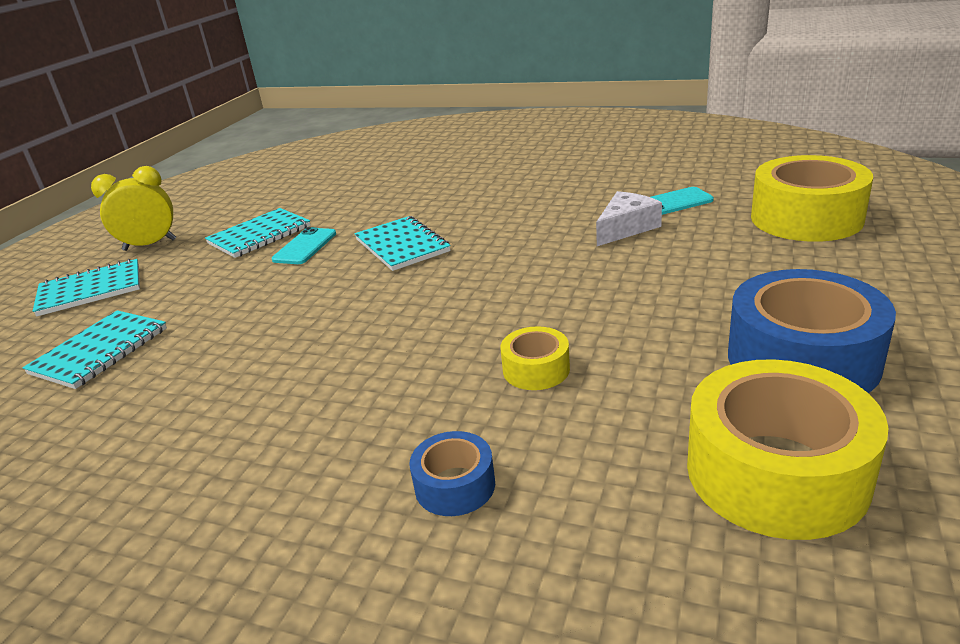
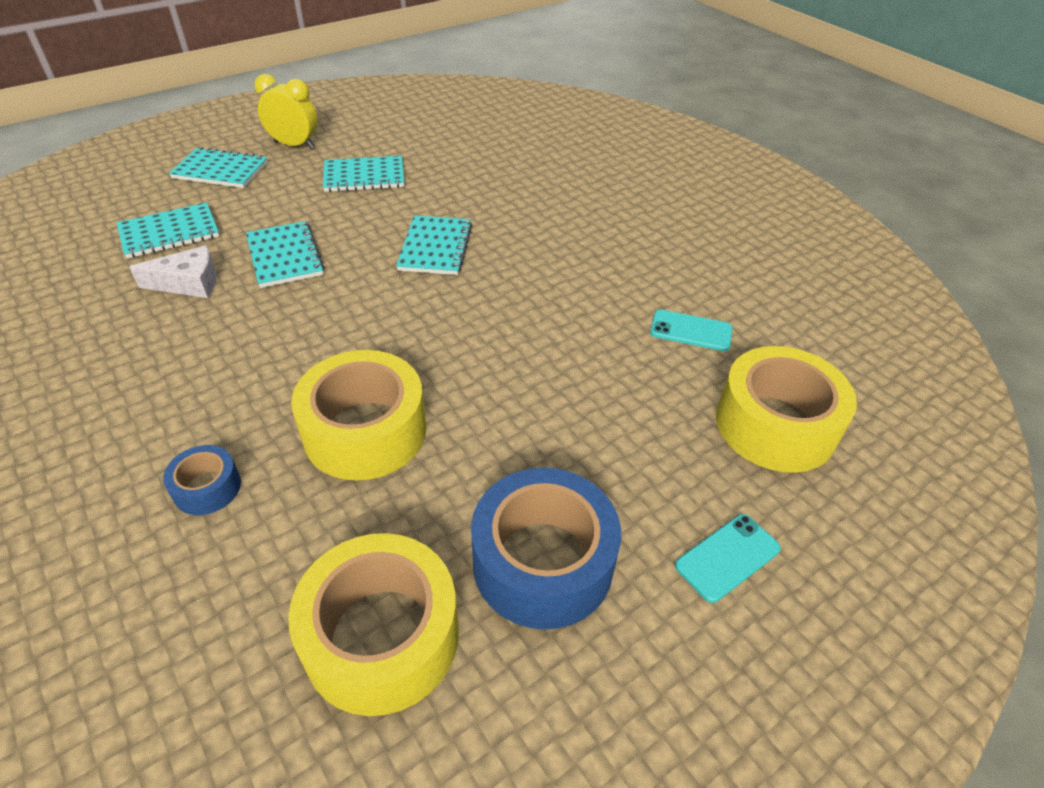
camera: 30 degrees right, 15 degrees up
(264, 310) = (285, 256): none -> turquoise notebook
(305, 247) = (377, 207): turquoise phone -> turquoise phone (727, 557)
(536, 369) = (365, 431): yellow tape -> yellow tape, size x2.04
(626, 228) = (612, 335): white cheese -> white cheese (189, 283)

